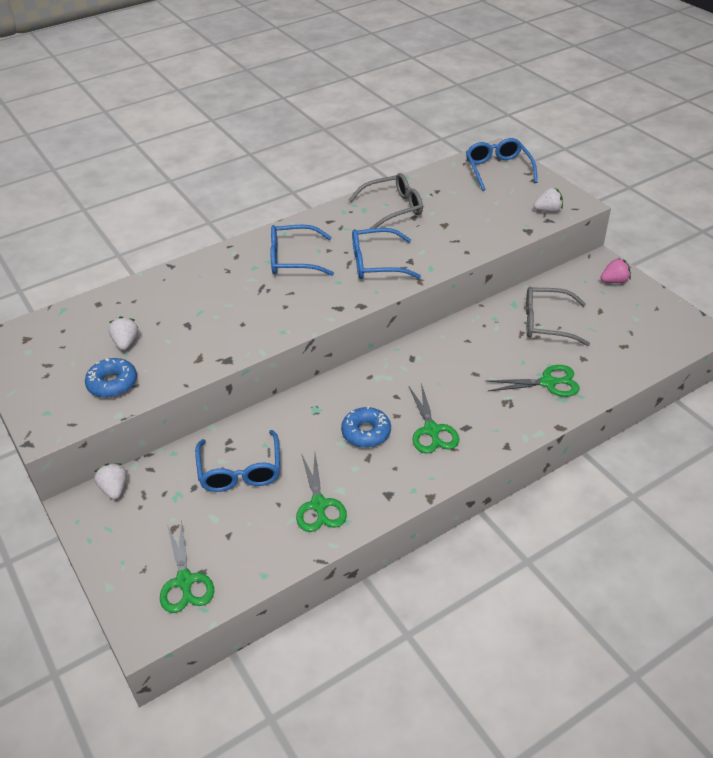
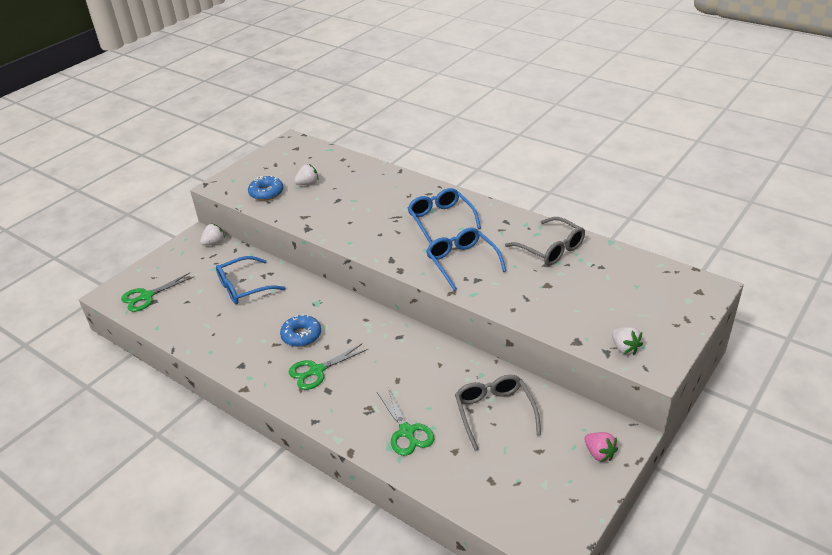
camera: 70 degrees right, 5 degrees down
(319, 505) = (222, 333): green scissors -> none
(498, 169) = (675, 296): blue glasses -> none

